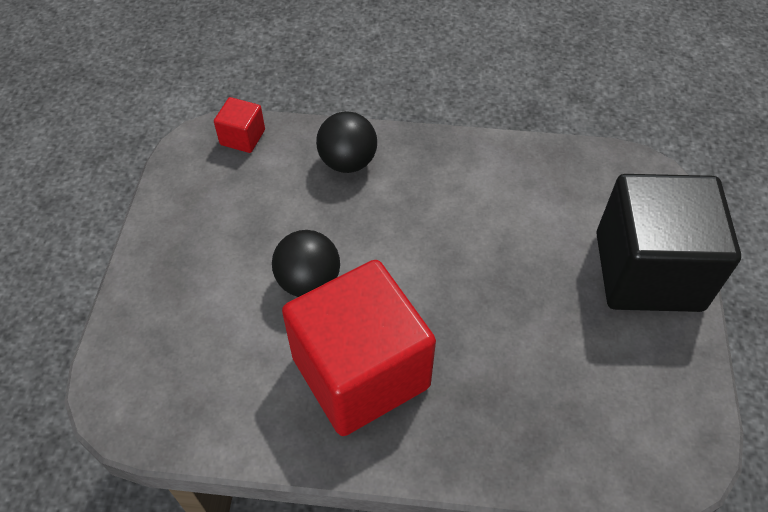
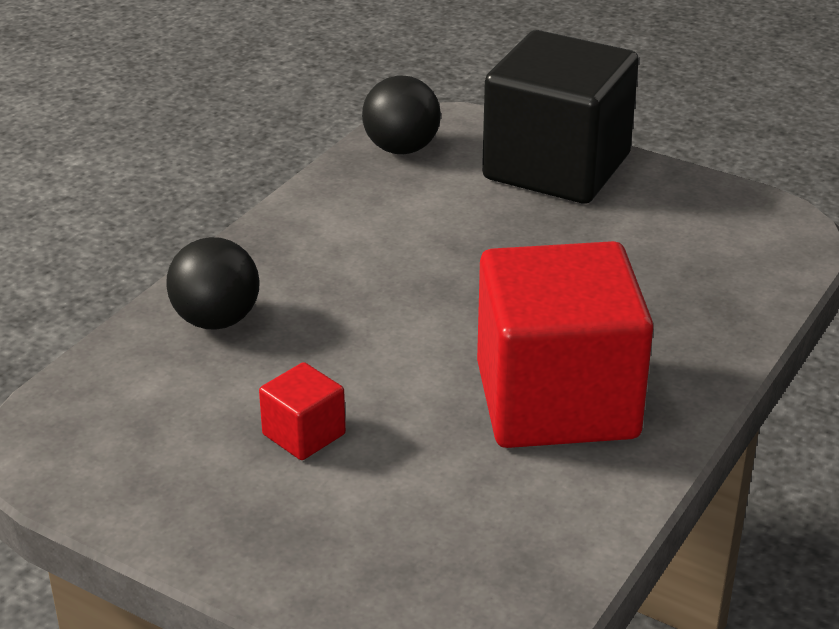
camera: 65 degrees left, 20 degrees down
(242, 137) = (75, 403): red cube -> red cube (304, 434)
(308, 281) = (390, 407): black ball -> black ball (401, 149)

